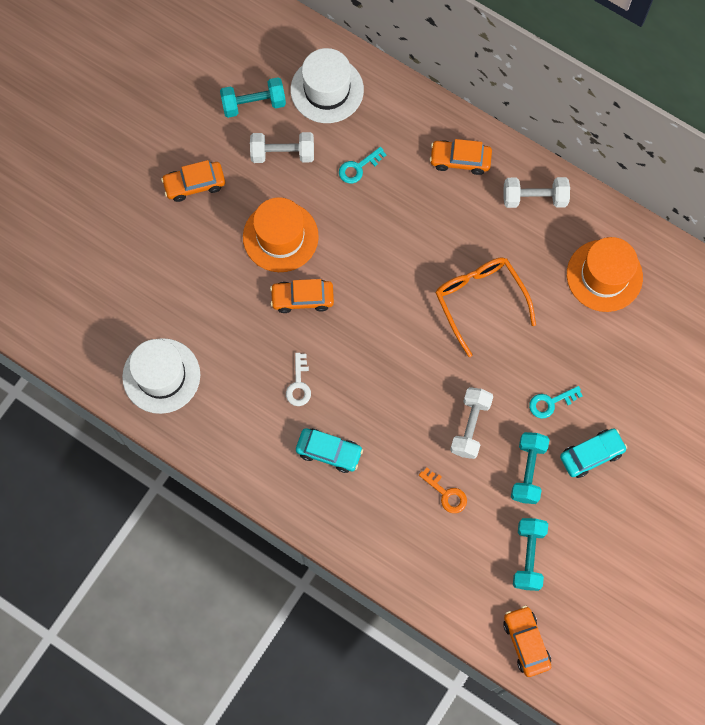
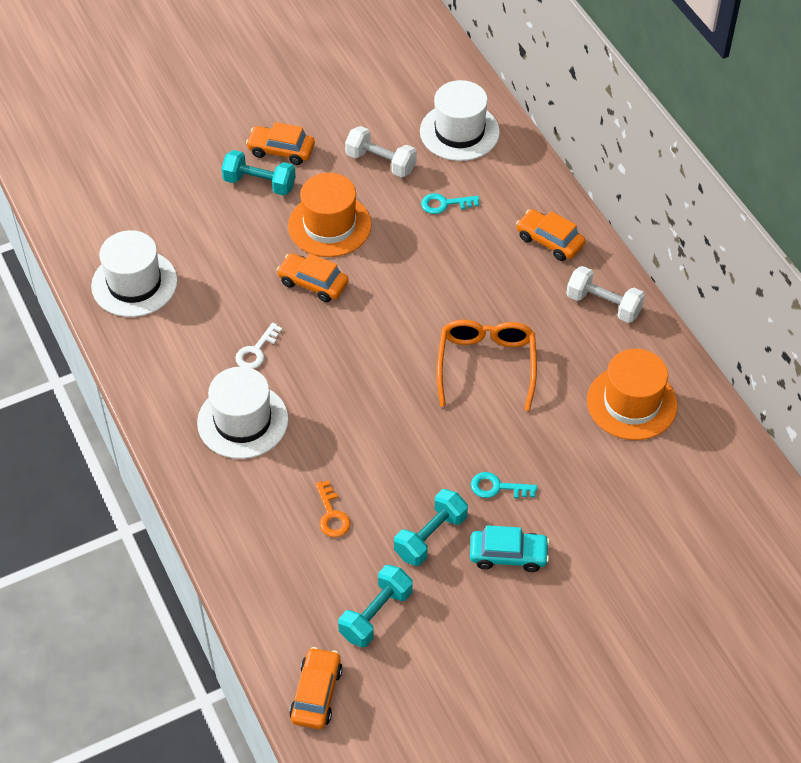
camera: 30 degrees right, 20 degrees down
(253, 104) = (382, 114): turquoise dumbbell -> turquoise dumbbell (259, 183)
(329, 452) = (242, 421): turquoise car -> white hat
(470, 426) = (399, 468): white dumbbell -> none

